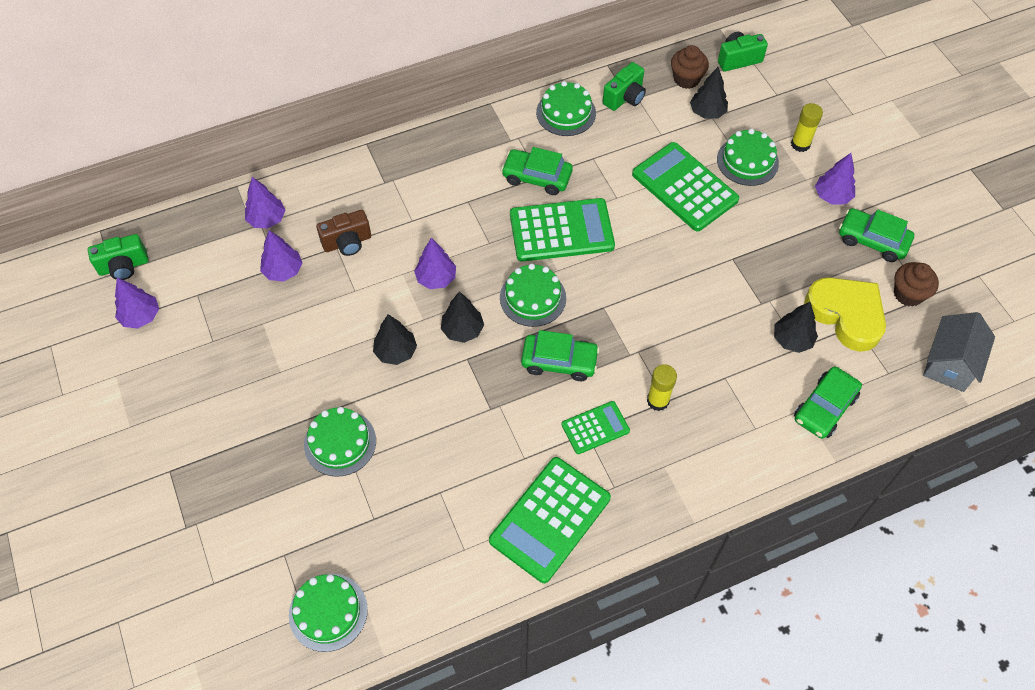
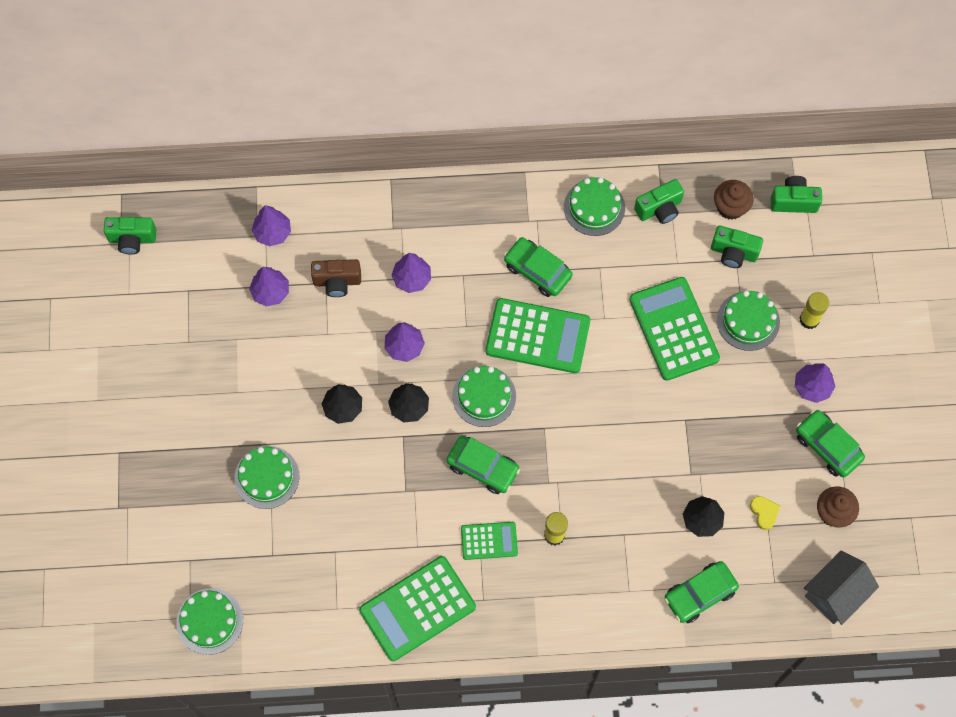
camera: 20 degrees right, 10 degrees up
(141, 316) = (134, 296): purple tree -> purple tree (412, 278)
(707, 112) = (733, 253): black tree -> green camera
(846, 315) = (764, 513): yellow heart -> yellow heart, size x0.41

